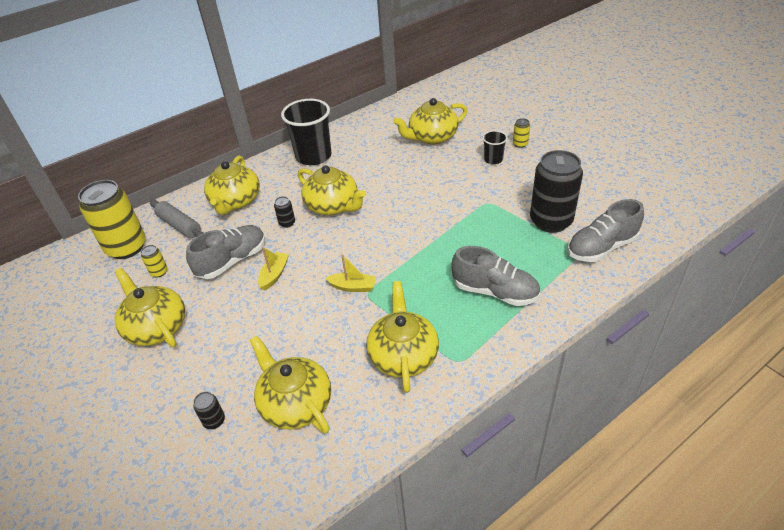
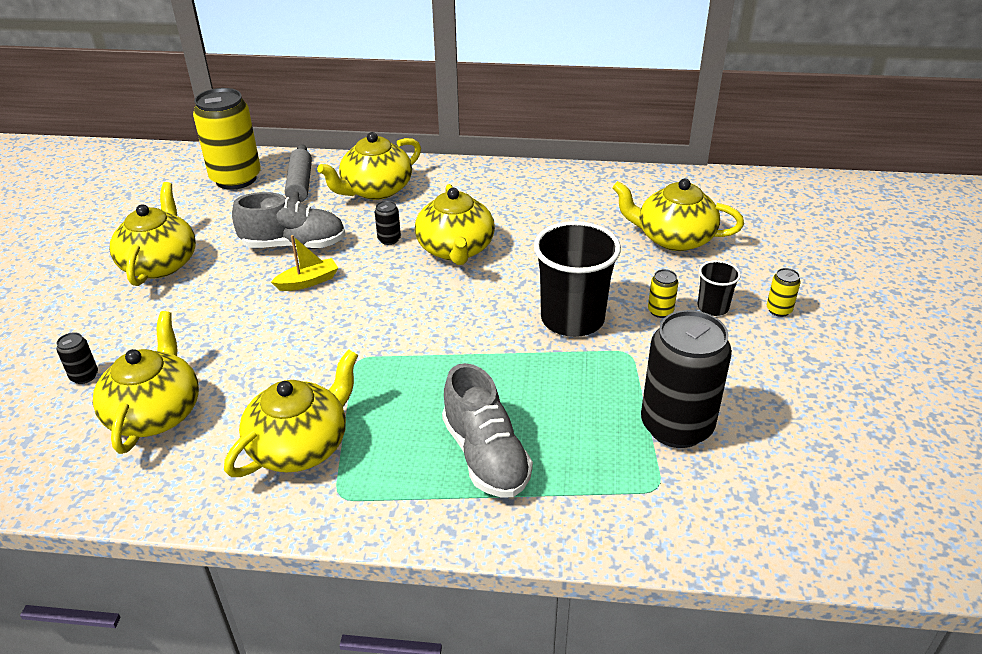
camera: 40 degrees right, 5 degrees down
(159, 272) = (228, 216): yellow can -> yellow can (660, 311)
(313, 156) = (511, 187): black cup -> black cup (572, 319)
(353, 287) = (356, 343): yellow boat -> none
(601, 247) = (696, 505): grey shoe -> none

